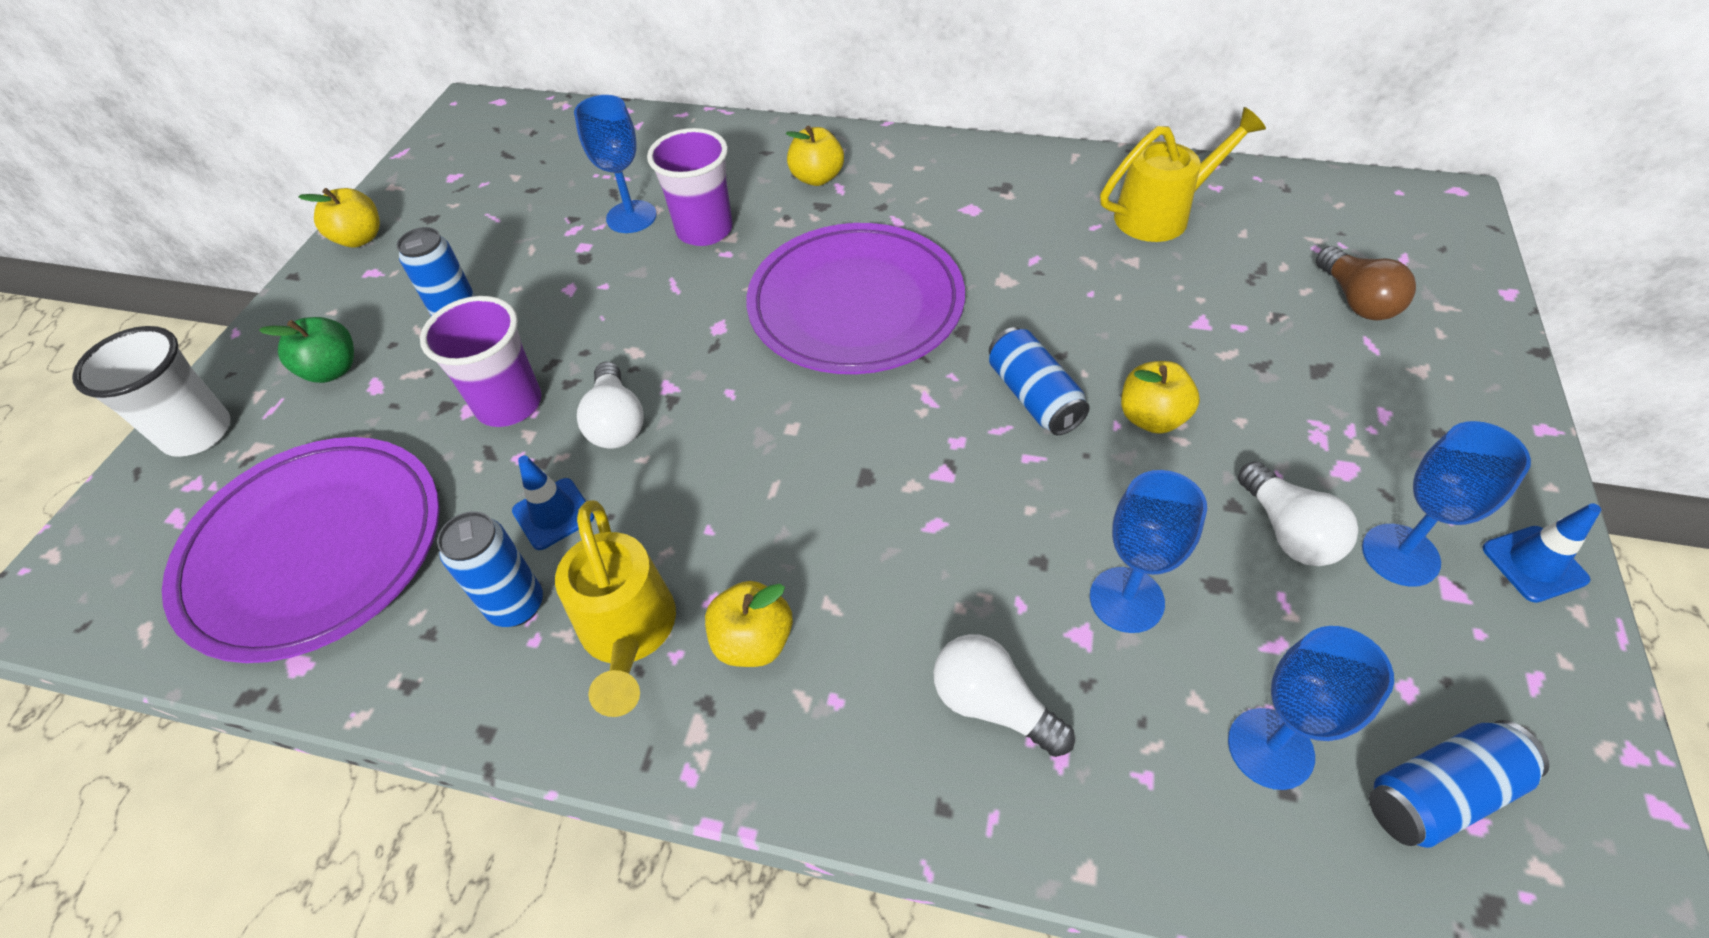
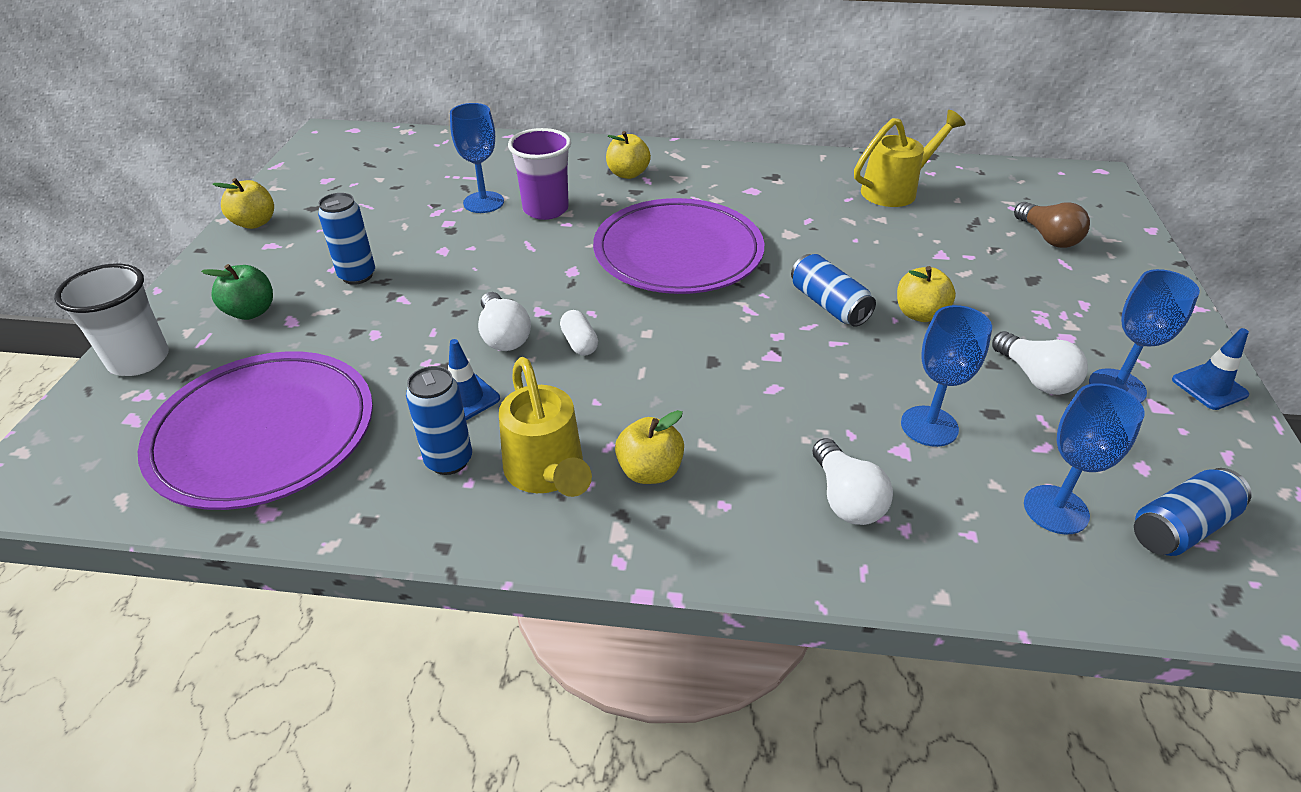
camera: 10 degrees left, 10 degrees down
(509, 404) = (410, 328): purple cup -> none
(706, 439) = (579, 343): none -> white capsule
(992, 705) = (846, 498): white light bulb -> white light bulb turned 135 degrees counterclockwise

